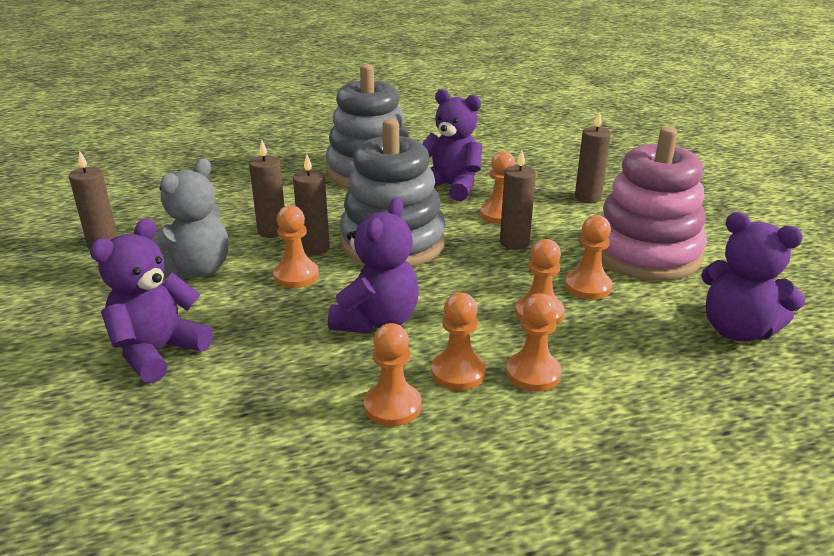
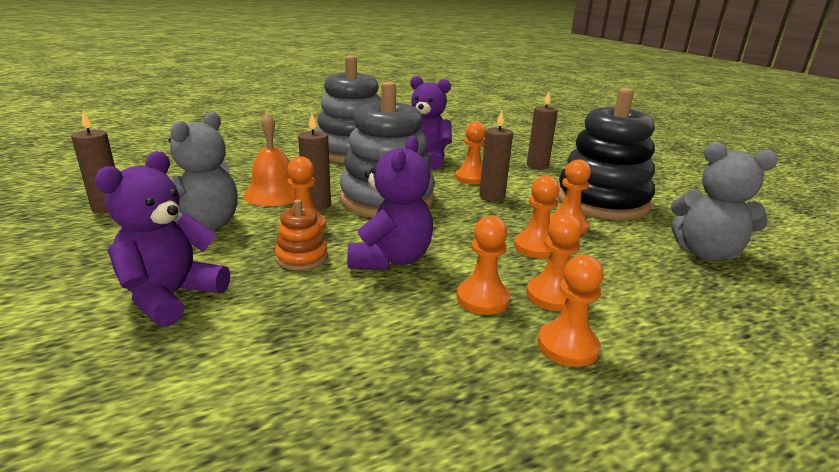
camera: 10 degrees left, 5 degrees down
(272, 231) = (274, 194): brown candle -> orange bell
(286, 314) = (301, 257): none -> orange stacking toy
(392, 406) = (429, 333): orange pawn -> orange pawn (567, 346)
(646, 253) = (602, 201): pink stacking toy -> black stacking toy
(737, 330) = (705, 253): purple teddy bear -> grey teddy bear

